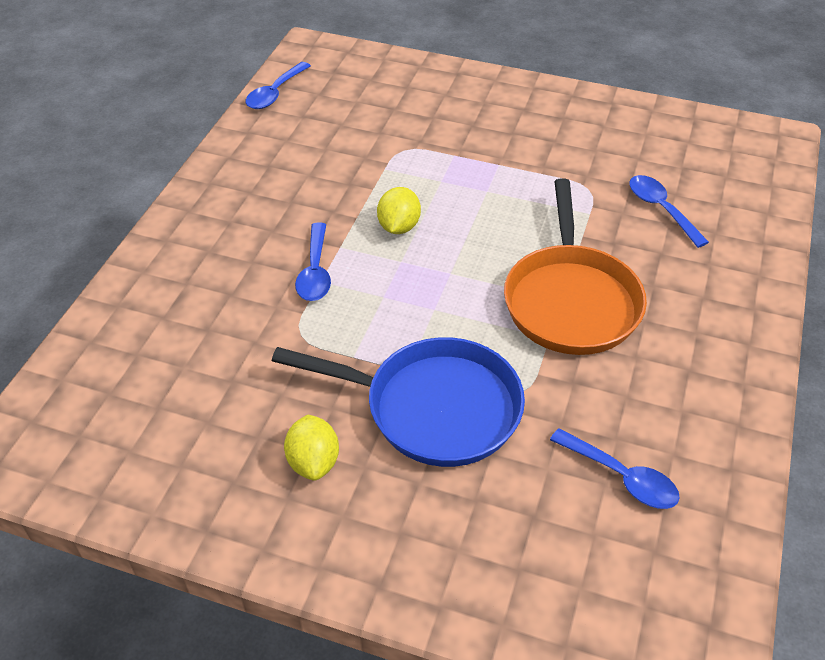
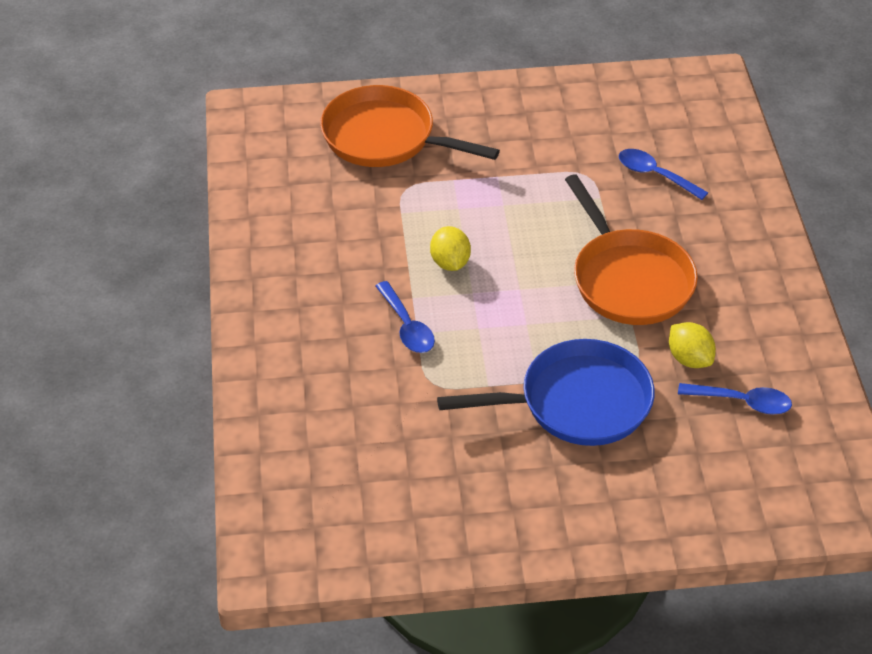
camera: 25 degrees left, 0 degrees up
(275, 93) = (245, 169): blue spoon -> none
(313, 462) = (513, 476): yellow lemon -> yellow lemon (689, 359)
(416, 103) = (385, 137): none -> orange pan

